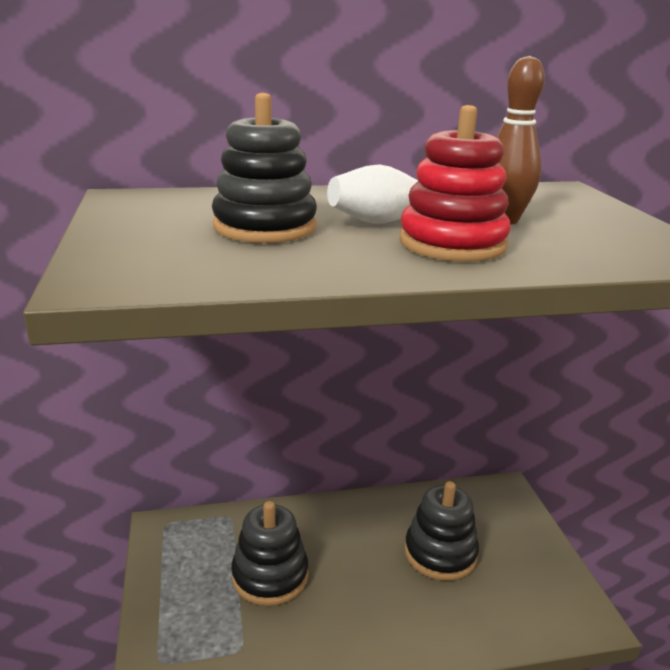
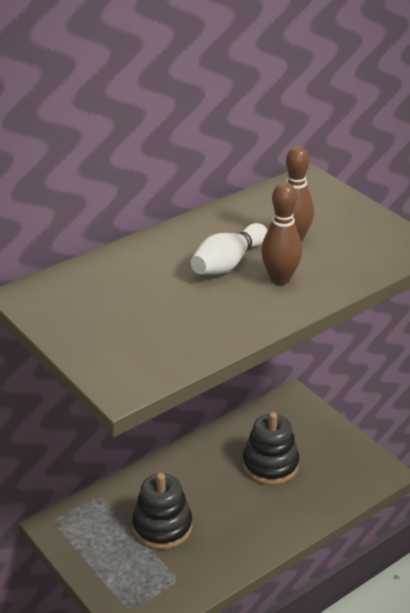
camera: 25 degrees left, 10 degrees up
(265, 227) = (157, 299): black stacking toy -> none
(452, 243) = (280, 279): red stacking toy -> brown bowling pin

